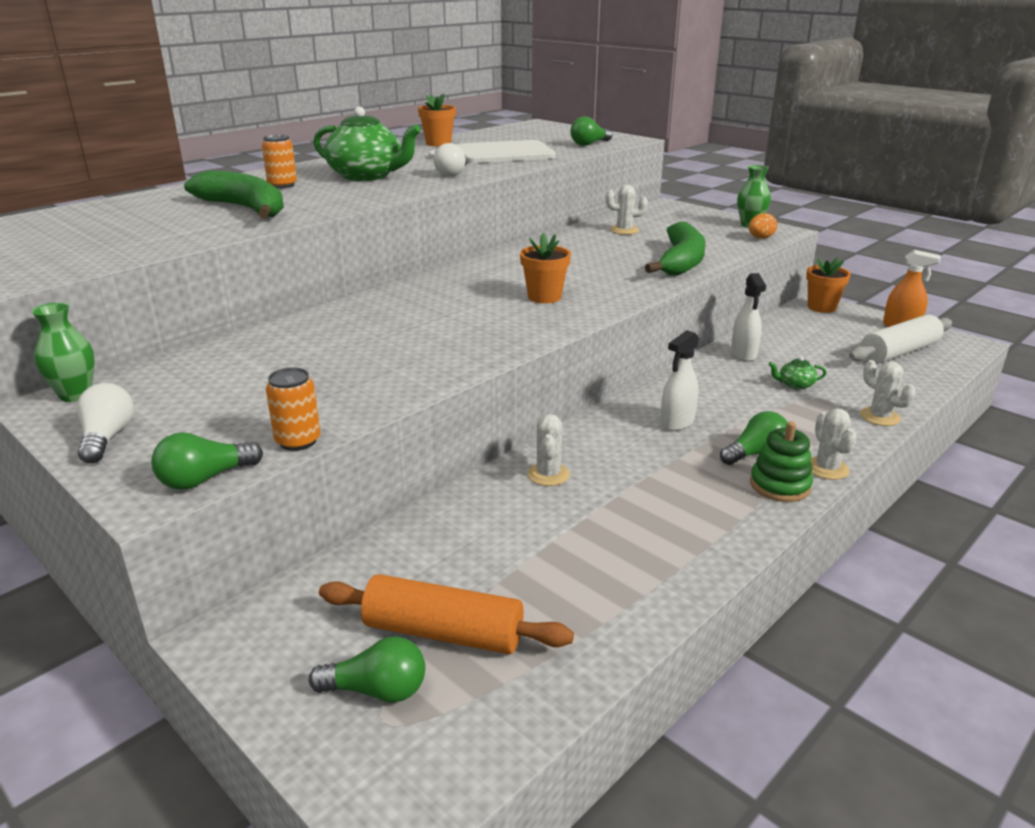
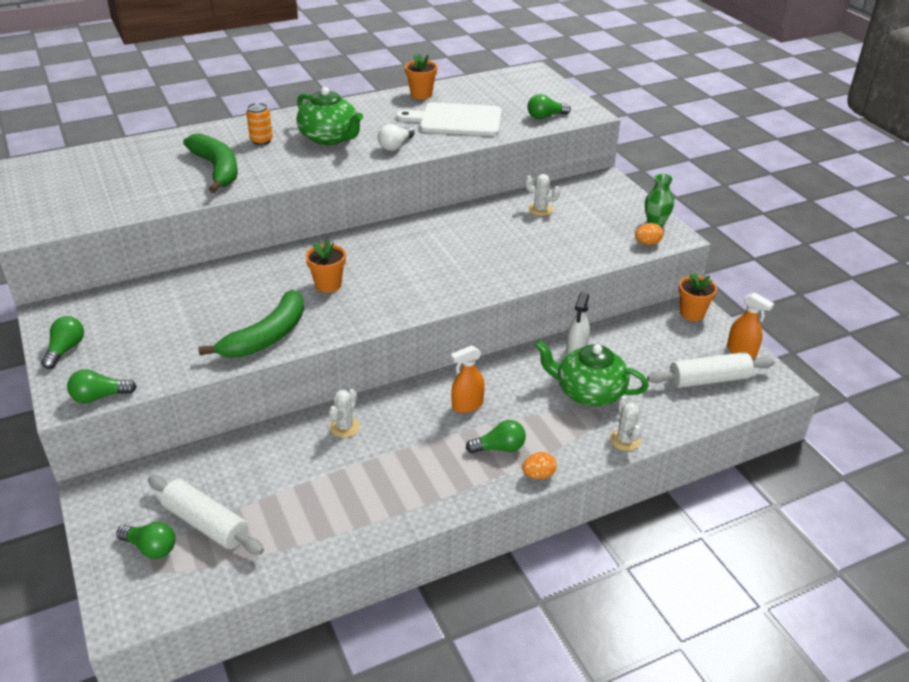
camera: 20 degrees right, 10 degrees up
(75, 395) = (65, 308): green vase -> none
(107, 438) = (65, 350): white light bulb -> green light bulb
(298, 441) = (164, 380): orange can -> none
(443, 632) = (206, 523): orange rolling pin -> white rolling pin
(544, 297) = (411, 279): orange flower pot -> orange flower pot (328, 285)
(677, 422) = (467, 405): white spray bottle -> orange spray bottle
(681, 261) = (551, 260): green banana -> green banana (267, 337)
(780, 485) = (492, 479): green stacking toy -> none
(795, 385) = (588, 392): green teapot -> green teapot, size x2.41
(827, 468) = (538, 475): white cactus -> orange egg

